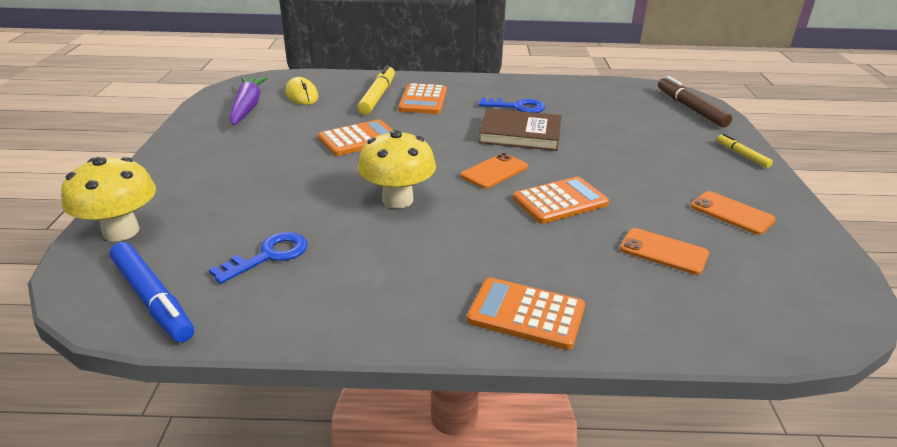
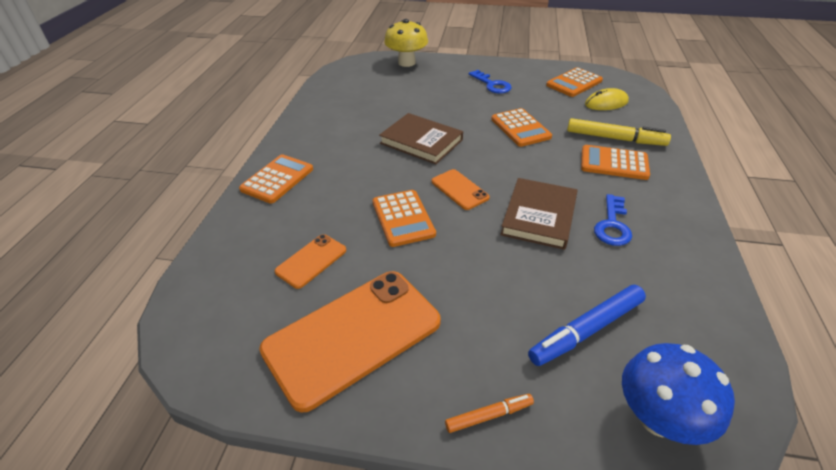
camera: 100 degrees right, 10 degrees up
(152, 299) = (345, 76): blue marker -> blue marker (586, 330)
(247, 107) = (574, 83): purple carrot -> orange calculator
(268, 256) = (370, 100): blue key -> blue key (492, 84)
(397, 200) = (421, 141): yellow mushroom -> brown book
(690, 108) = (658, 418): brown marker -> blue mushroom
(731, 213) = (353, 336): orange phone -> orange phone, size x2.11
(742, 155) = (489, 416): yellow marker -> orange marker

